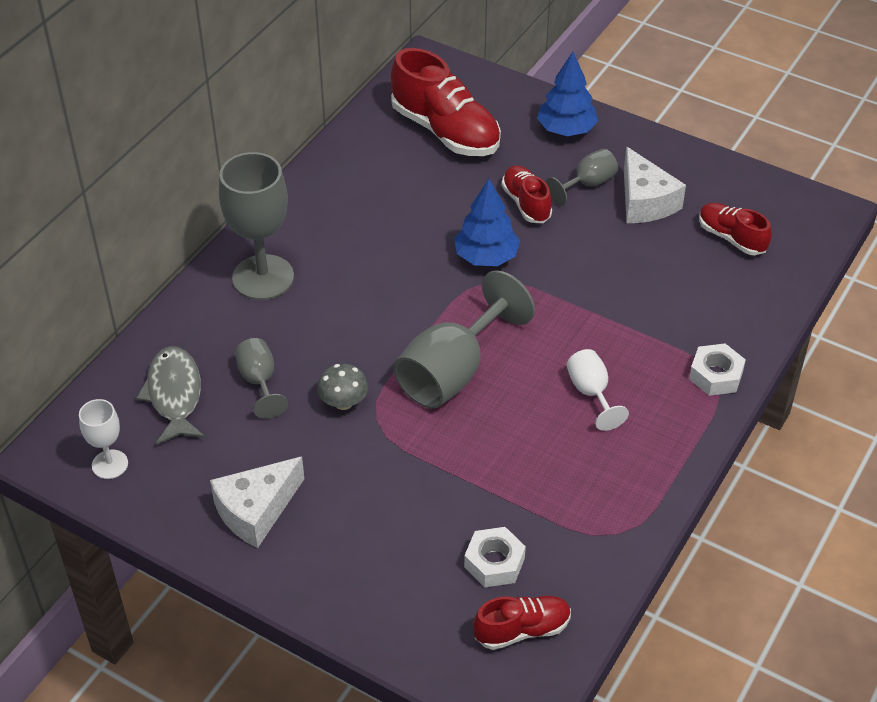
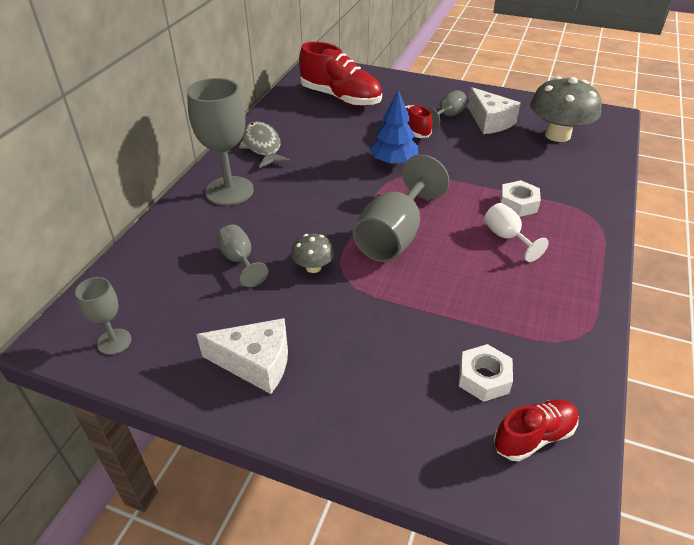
camera: 10 degrees left, 5 degrees down
(110, 464) = (114, 341): white goblet -> grey goblet
(174, 395) = (168, 278): grey fish -> grey fish (262, 146)
(256, 511) = (256, 363): white cheese -> white cheese turned 120 degrees counterclockwise
(566, 129) = (420, 90): blue tree -> none
(715, 375) = (592, 215): white nut -> white nut (518, 204)
(731, 238) = (557, 135): red shoe -> grey mushroom

